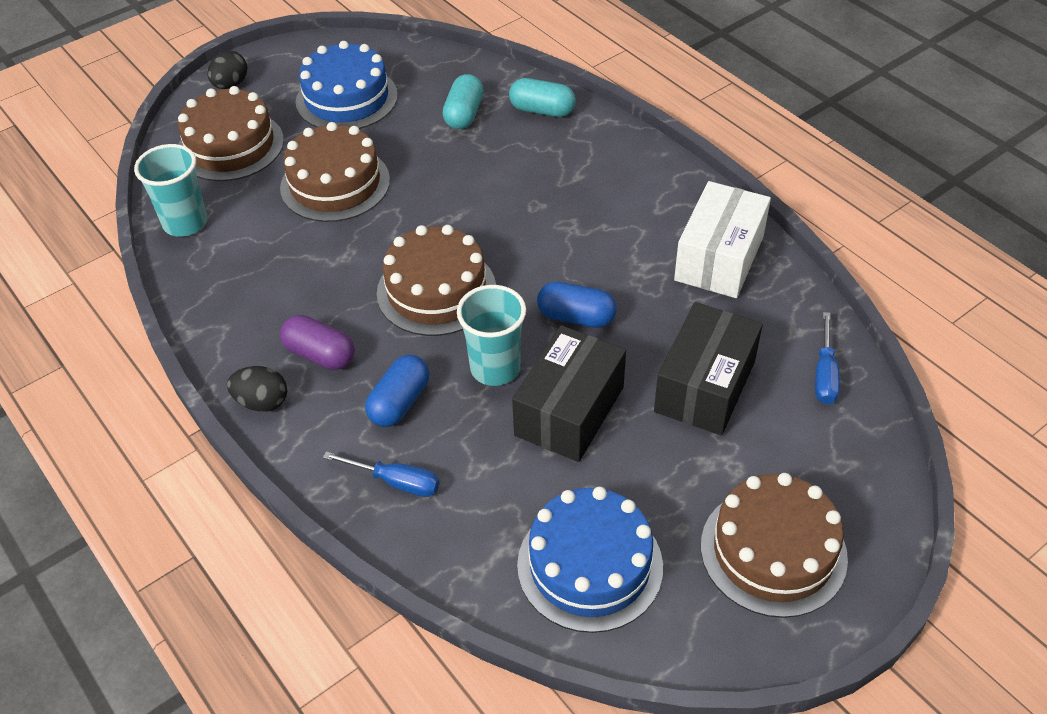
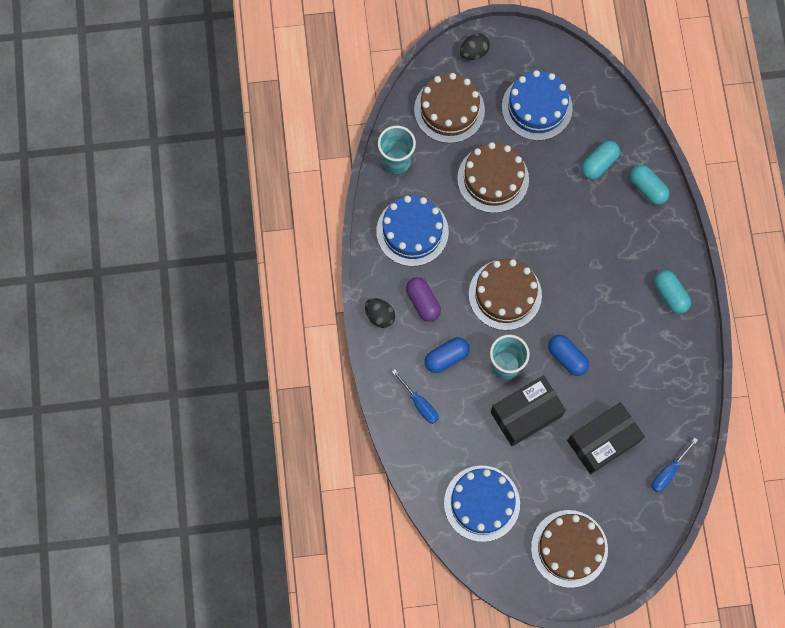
camera: 30 degrees right, 25 degrees up
(254, 284) = (412, 231): none -> blue cake
(655, 191) = (670, 295): none -> turquoise capsule
(719, 258) = (670, 365): white box -> none

